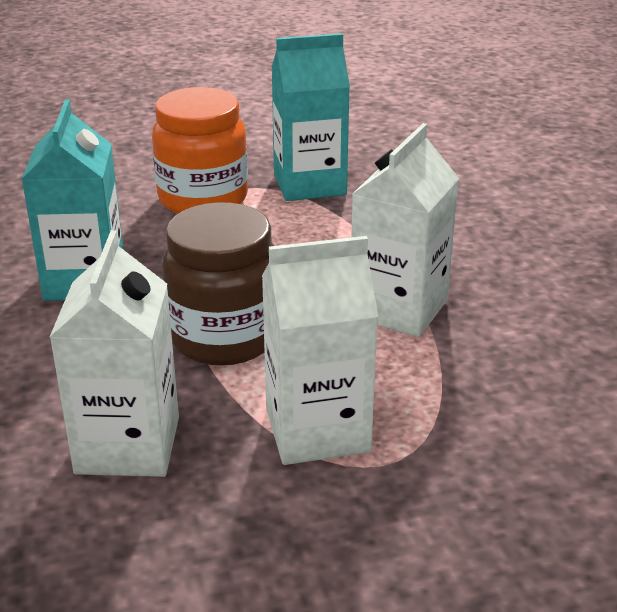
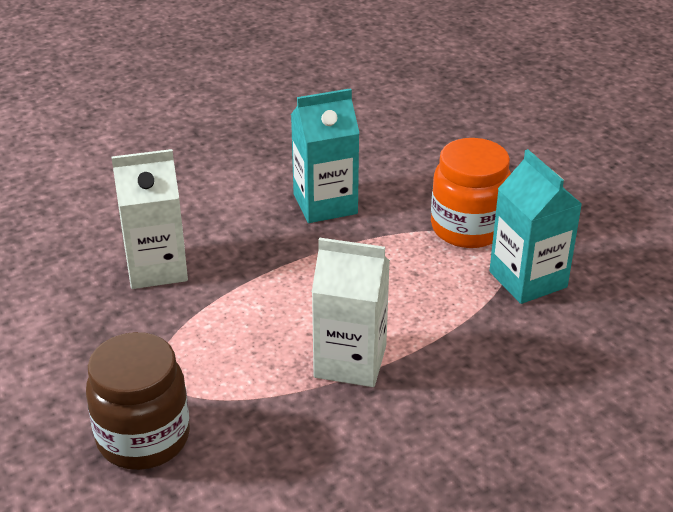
camera: 75 degrees right, 5 degrees up
(224, 337) = (280, 281): brown jar -> brown jar (143, 438)
(317, 430) = (189, 343): white carton -> none

